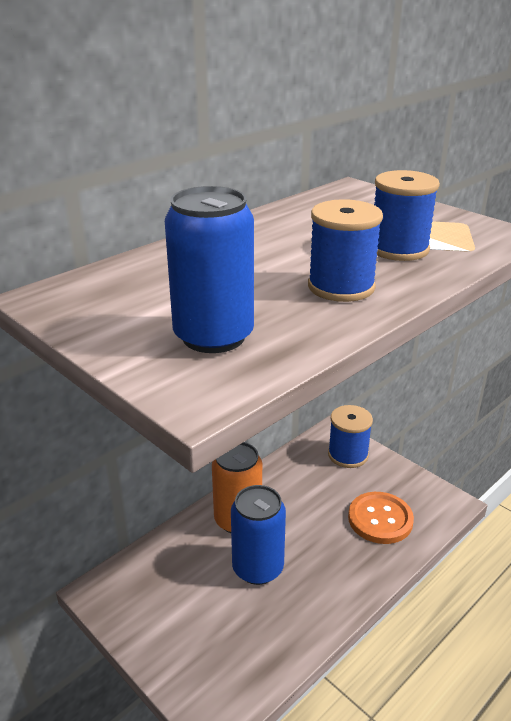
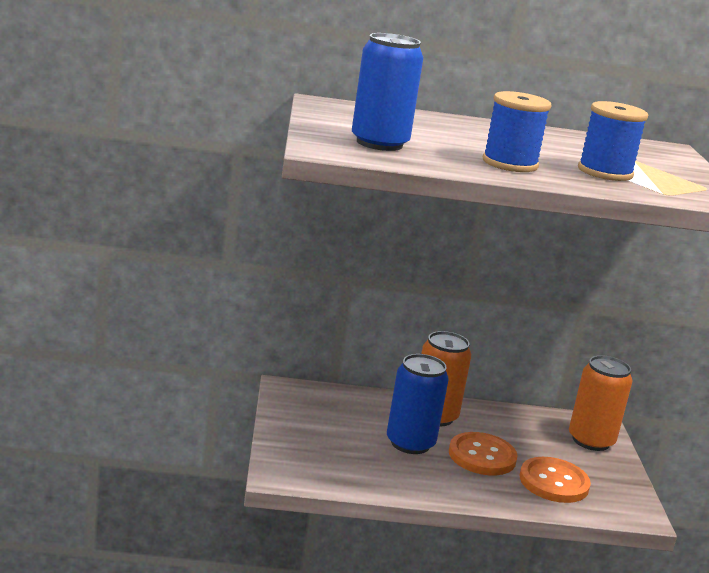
camera: 40 degrees right, 10 degrees down
(314, 535) = (482, 456): none -> orange button
(348, 455) = (591, 440): blue spool -> orange can

